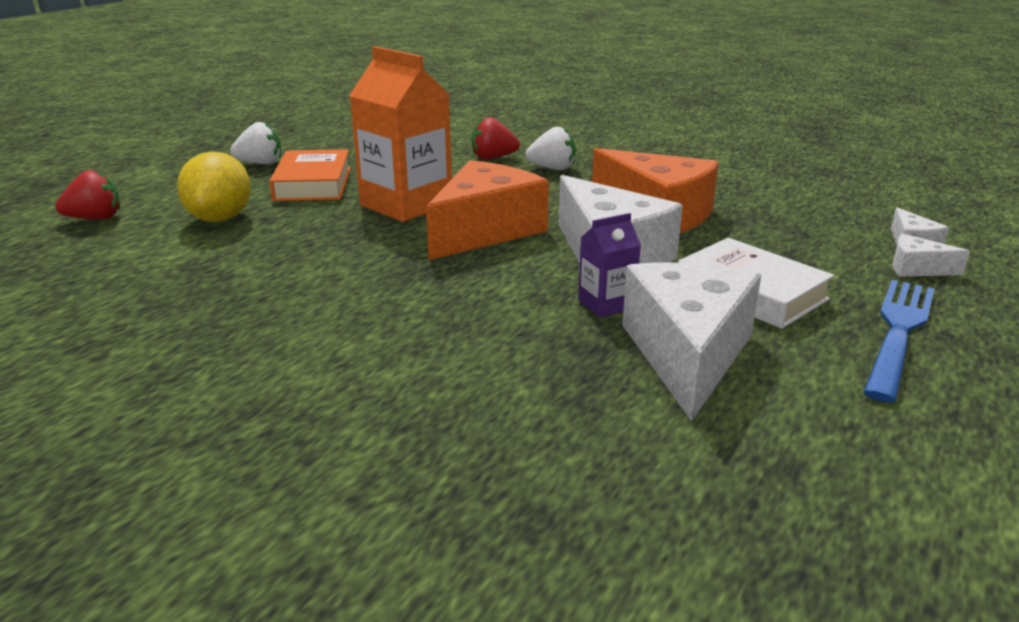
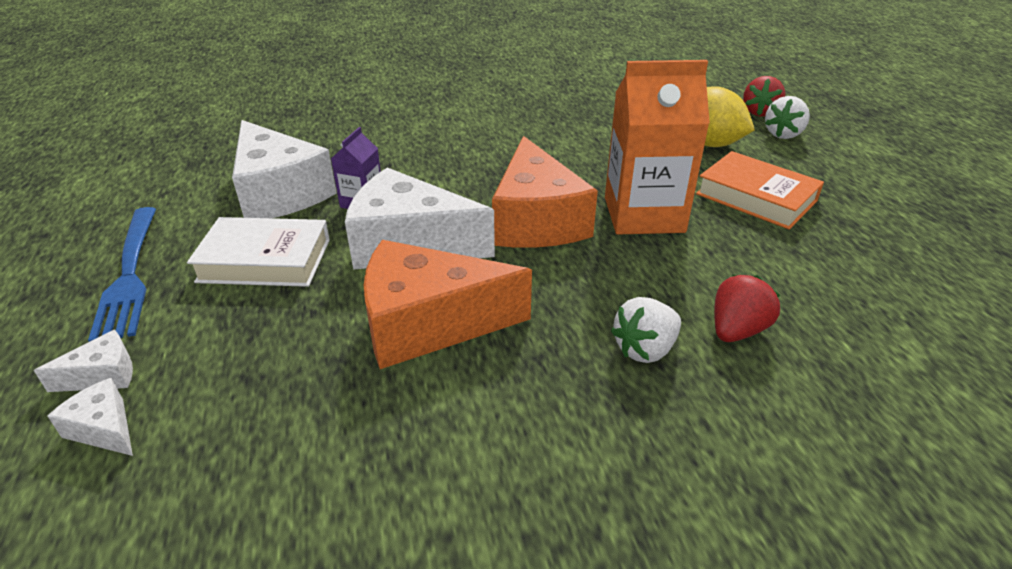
camera: 135 degrees right, 10 degrees up
(260, 163) = (853, 195): white strawberry -> white strawberry (783, 134)

